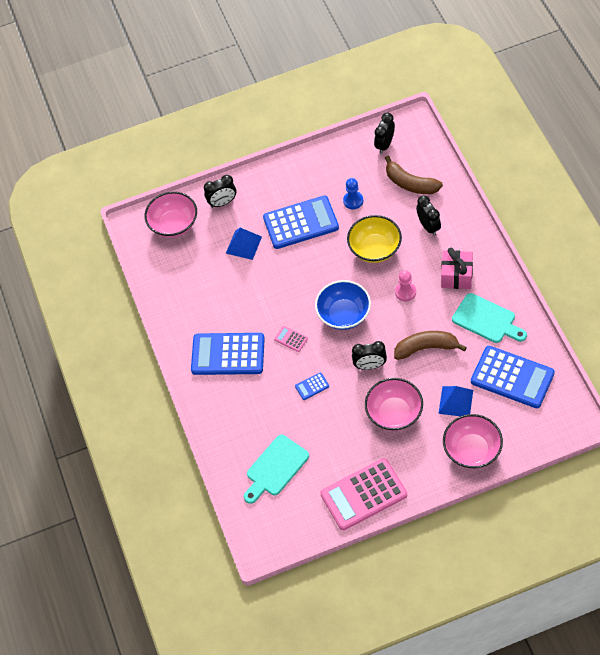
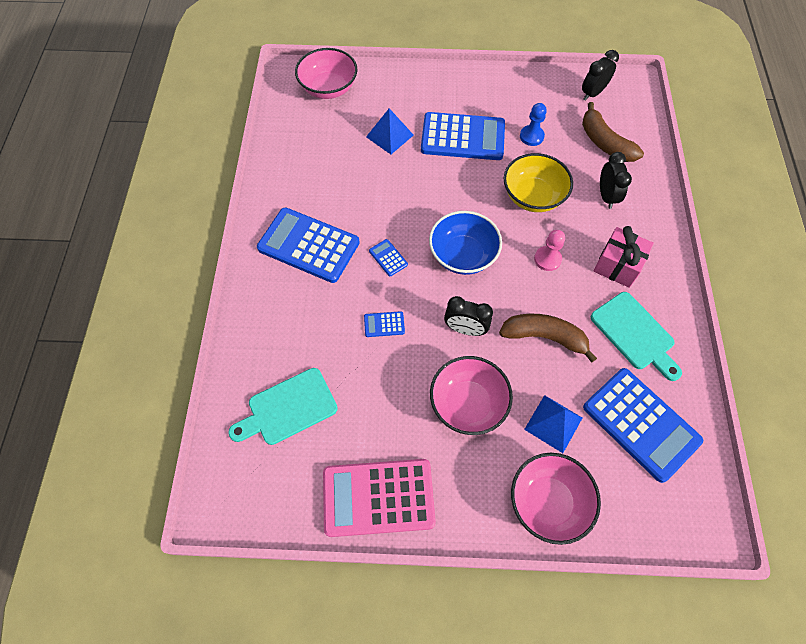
camera: 15 degrees right, 5 degrees up
(222, 203) = (390, 86): black clock -> none
(291, 339) = (388, 258): pink calculator -> blue calculator

